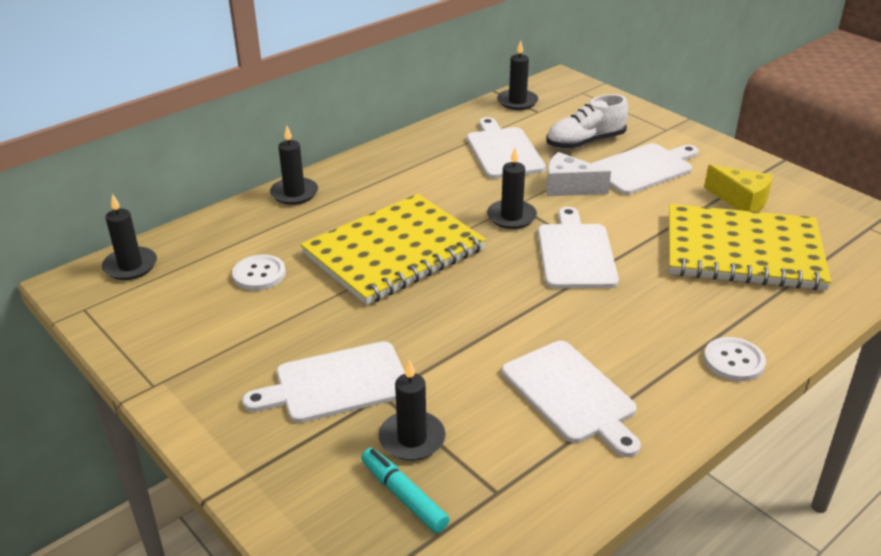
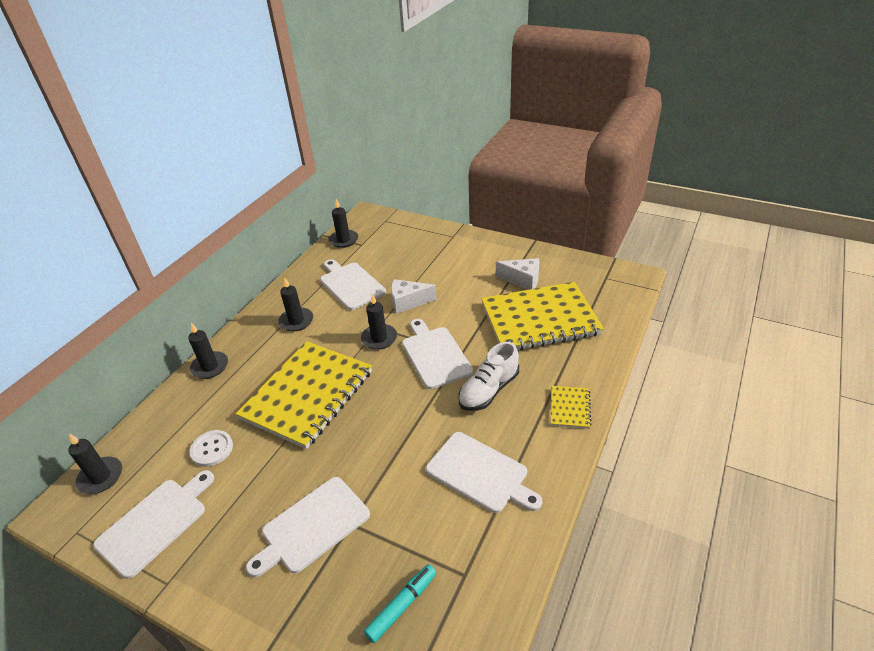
camera: 20 degrees left, 5 degrees up
(404, 496) = (402, 606): turquoise marker -> turquoise marker turned 105 degrees clockwise
(412, 439) = (387, 553): black candle -> black candle (296, 321)
(585, 142) = (404, 261): white shoe -> white shoe (488, 390)
(643, 168) = (451, 272): white cutting board -> white cutting board (155, 523)
(734, 361) = (570, 408): white button -> yellow notebook
(741, 201) = (522, 280): yellow cheese -> white cheese

